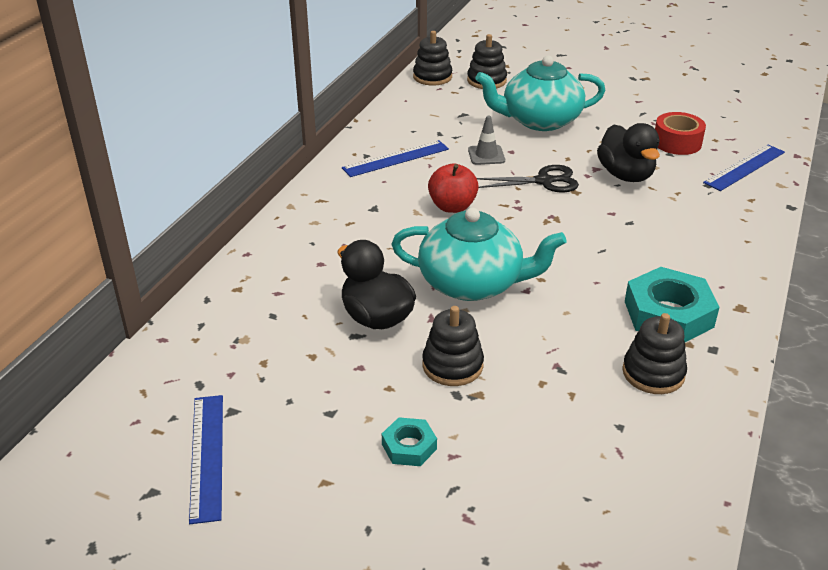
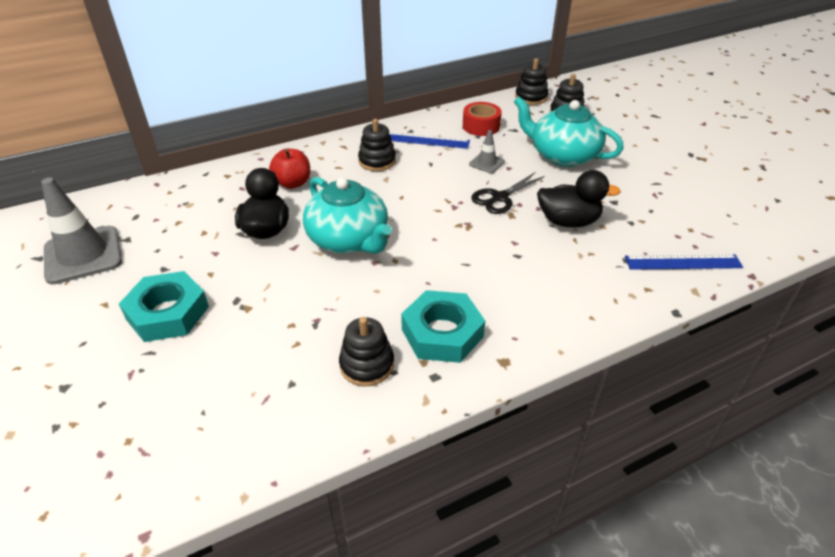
camera: 40 degrees right, 5 degrees up
(207, 456) = (83, 255): blue ruler -> grey traffic cone
(409, 446) = (168, 313): turquoise nut -> turquoise nut, size x1.92
(452, 207) = (412, 186): red apple -> red apple (293, 183)
(452, 365) = (260, 282): black stacking toy -> black stacking toy (377, 161)
(544, 181) = (500, 198): black scissors -> black scissors turned 105 degrees clockwise
(625, 175) = (568, 221): black duck -> black duck turned 105 degrees counterclockwise
(677, 142) = (651, 217): red tape -> red tape (481, 126)

